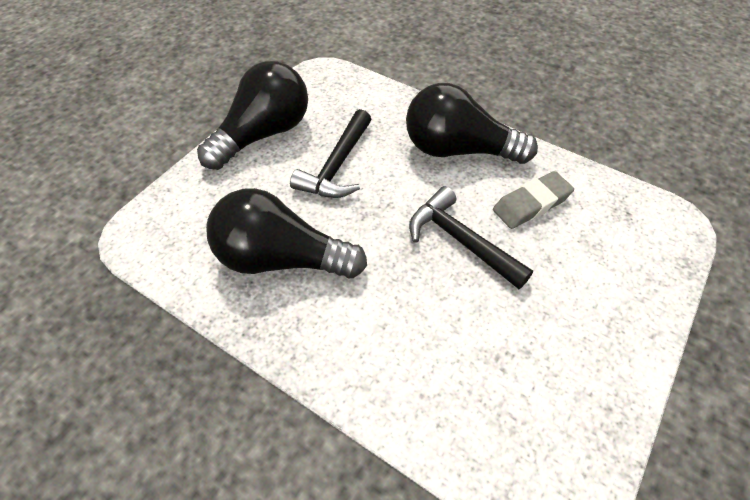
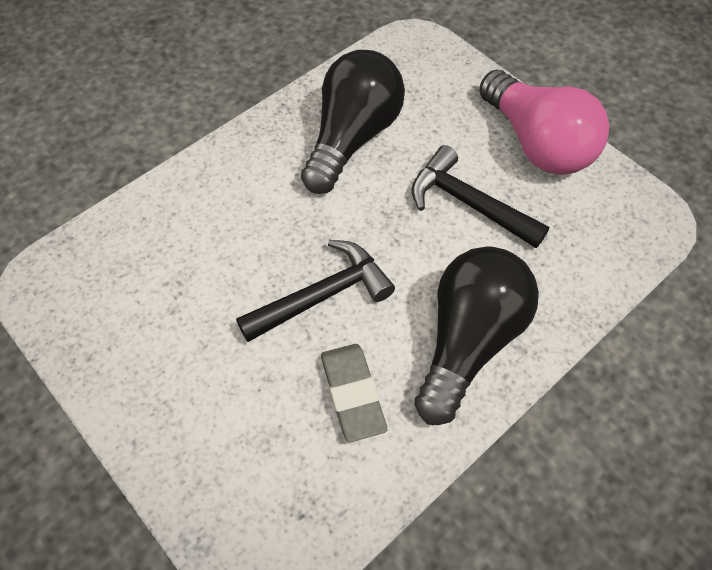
camera: 105 degrees right, 5 degrees up
(263, 134) = (537, 143): black light bulb -> pink light bulb

